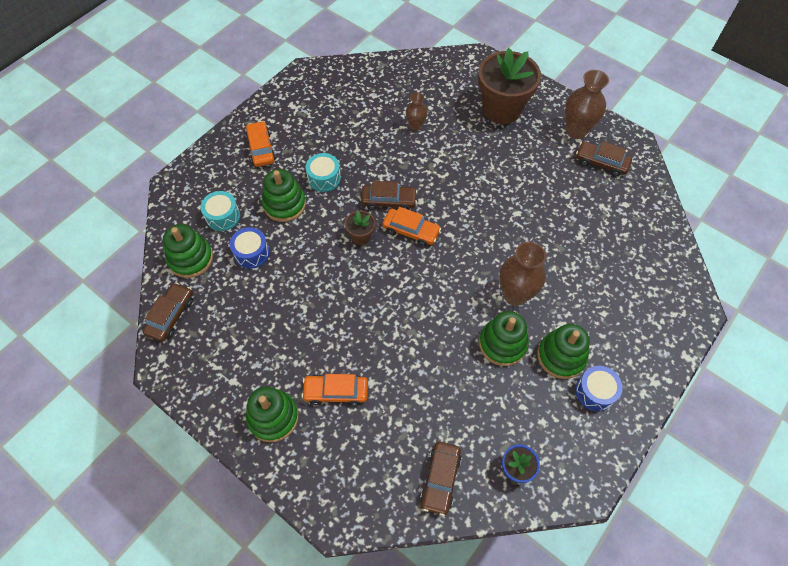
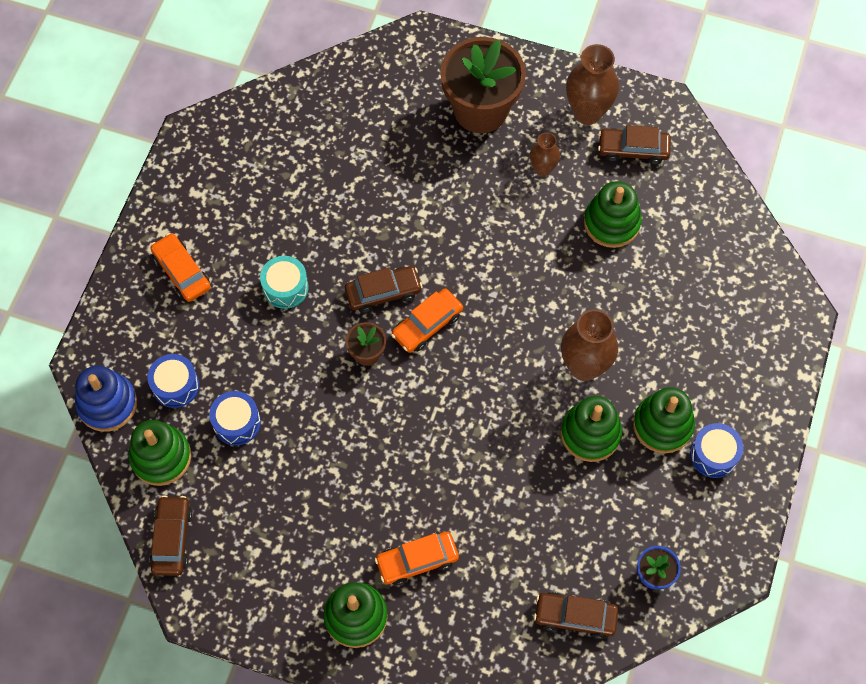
camera: 20 degrees left, 5 degrees up
(173, 214) = (107, 404): none -> blue stacking toy
(223, 216) = (175, 385): turquoise drum -> blue drum
(284, 204) = (249, 342): green stacking toy -> green stacking toy (611, 223)
(411, 231) = (427, 325): orange car -> orange car turned 135 degrees clockwise
(415, 126) = (376, 171): brown vase -> brown vase (543, 169)
(440, 479) = (575, 617): brown car -> brown car turned 105 degrees clockwise

